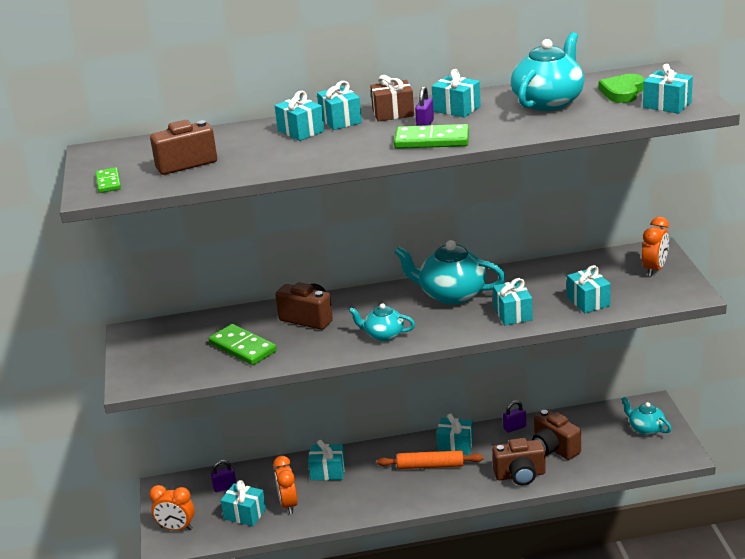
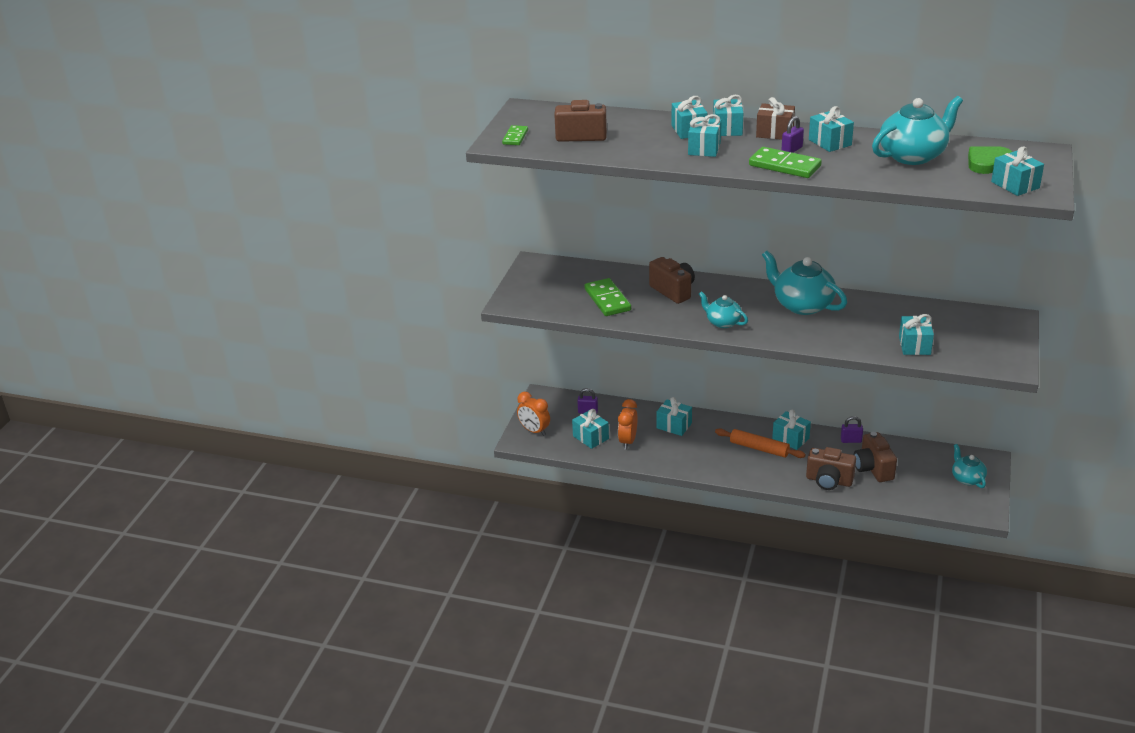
camera: 25 degrees right, 5 degrees up
(513, 314) = (841, 336): turquoise gift -> turquoise gift (704, 148)
(654, 269) = (997, 334): orange clock -> none

